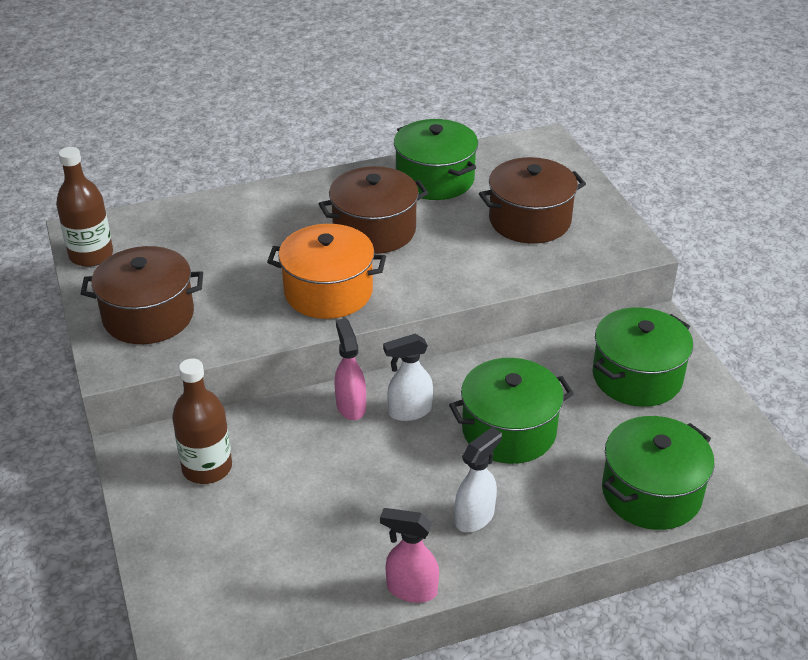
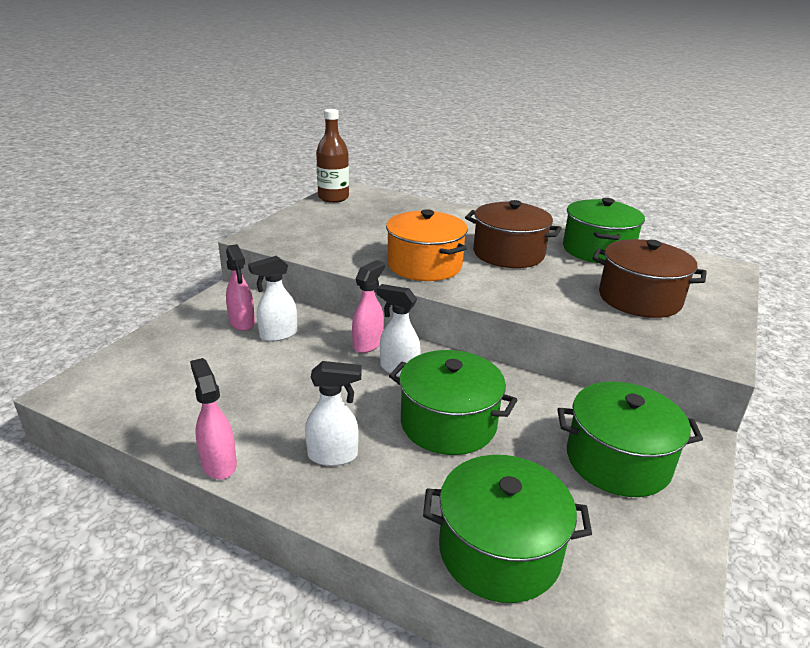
camera: 45 degrees right, 10 degrees down
(148, 316) = (310, 229): brown pot -> none
(207, 468) = (242, 323): brown bottle -> pink spray bottle
(262, 455) = (278, 335): none -> white spray bottle

